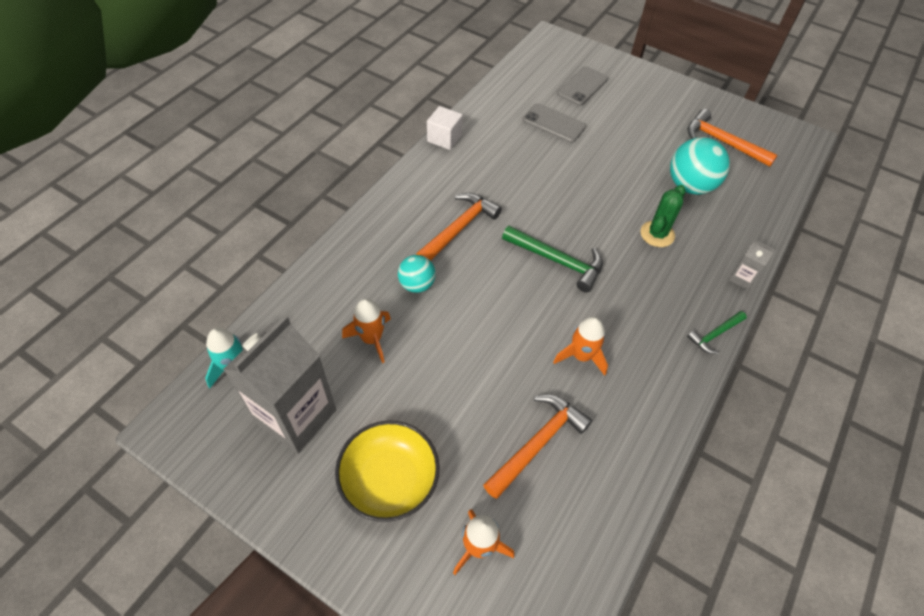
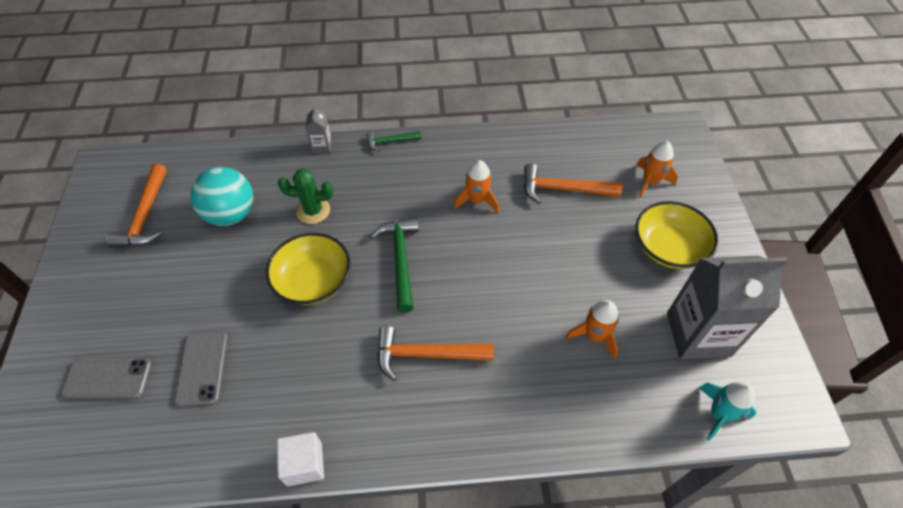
camera: 125 degrees left, 0 degrees up
(417, 284) = (516, 342): turquoise ball -> none
(581, 201) = (313, 280): none -> yellow bowl
(715, 335) = (390, 142): green hammer -> green hammer turned 150 degrees clockwise

